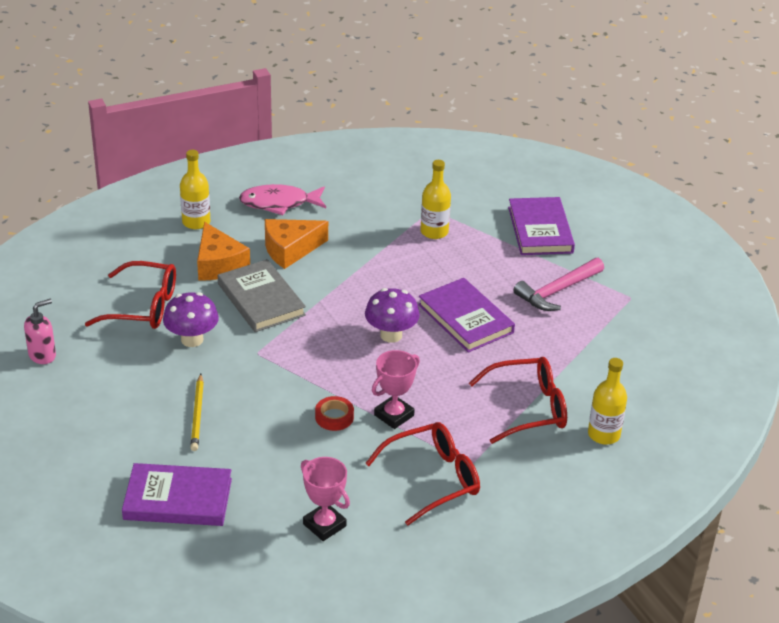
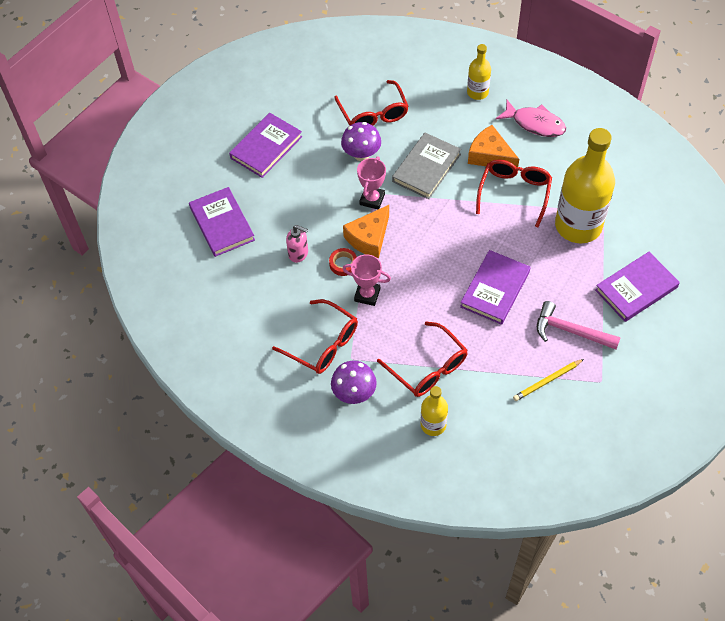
camera: 65 degrees right, 20 degrees up
(42, 355) = (295, 93): pink soap dispenser -> pink soap dispenser (298, 253)
(98, 412) = (266, 147): none -> purple book
(198, 414) = (297, 194): yellow pencil -> yellow pencil (547, 381)
(218, 264) = (444, 127): orange cheese -> orange cheese (369, 238)
(279, 203) = (535, 123): pink fish -> pink fish turned 150 degrees clockwise
(324, 525) = (247, 306): pink trophy -> pink trophy (372, 199)
(354, 254) = (514, 193): none -> red glasses
(391, 335) = (445, 255): purple mushroom -> purple mushroom (354, 393)
(434, 232) = (578, 225): yellow bottle -> yellow bottle, size x2.03

